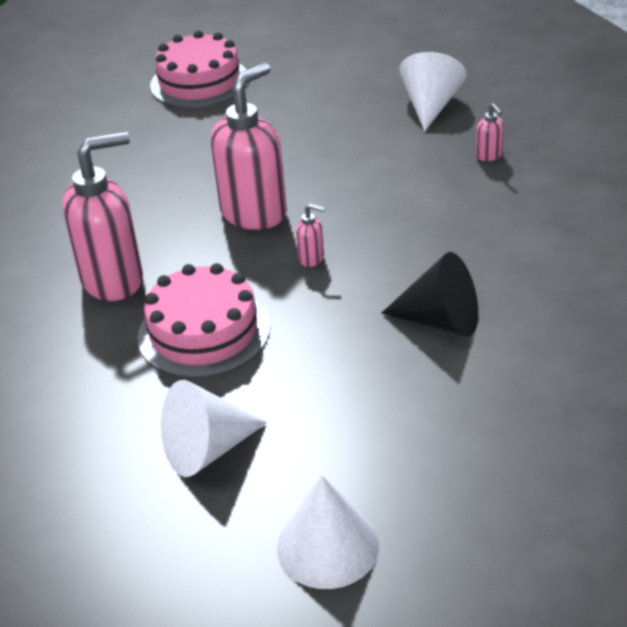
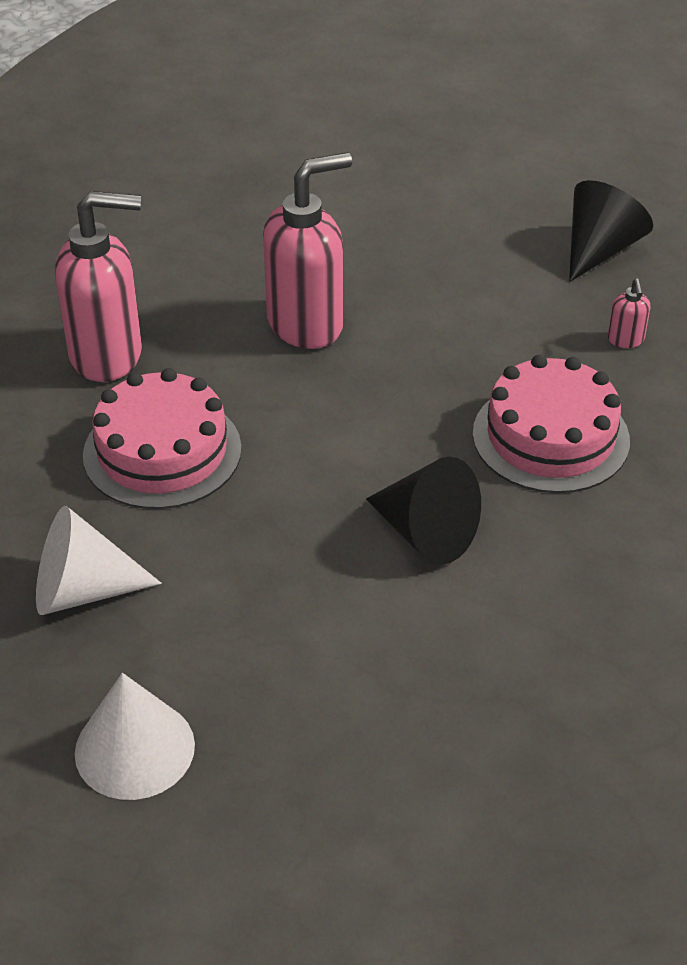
camera: 20 degrees right, 5 degrees up
(199, 82) = (350, 132): pink cake -> pink cake (550, 437)
(312, 258) = (333, 403): pink soap dispenser -> none
(430, 106) = (600, 249): white cone -> black cone

